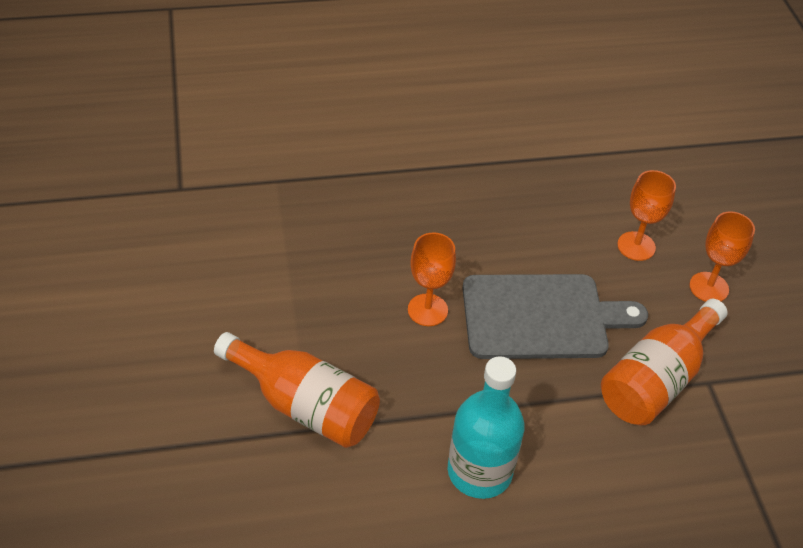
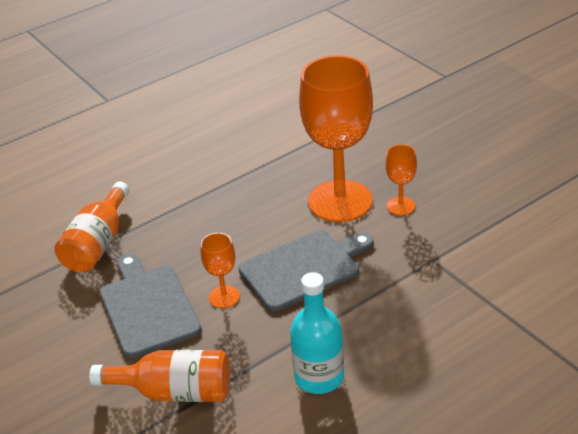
camera: 20 degrees left, 10 degrees down
(335, 282) = (148, 307): none -> grey cutting board
(636, 246) = (340, 201): orange goblet -> orange goblet, size x2.28
(656, 380) = (400, 273): orange bottle -> orange bottle (98, 244)

